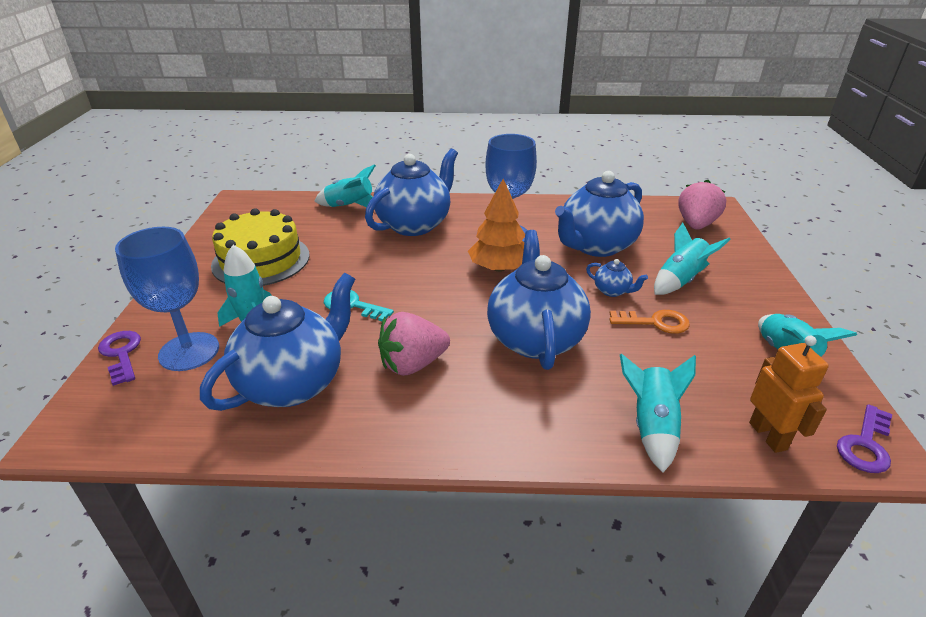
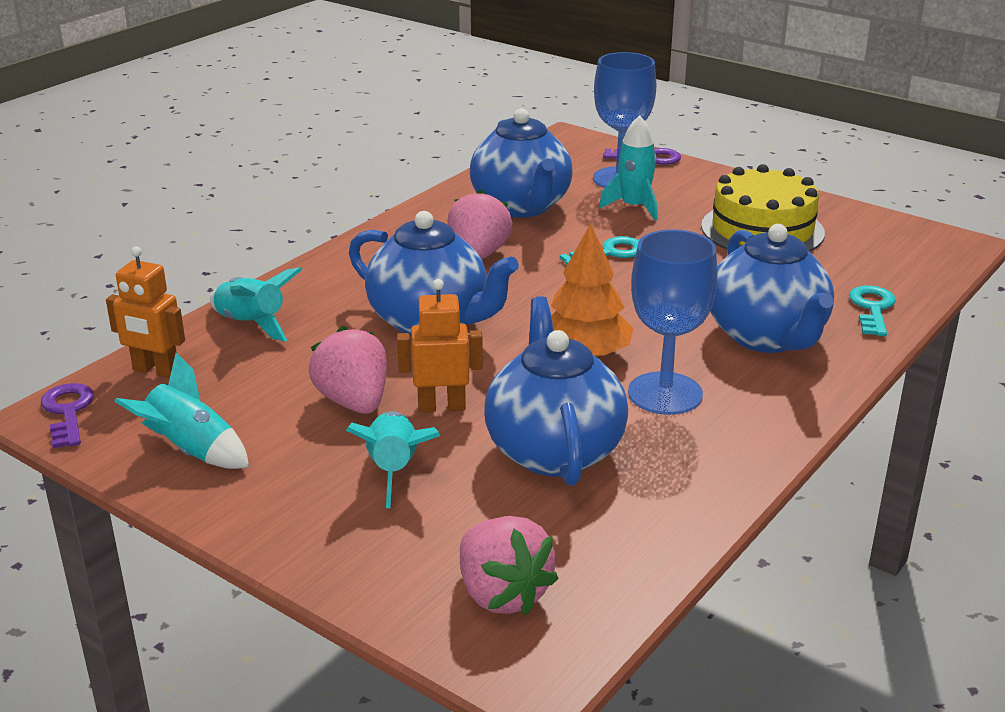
camera: 125 degrees right, 5 degrees down
(350, 206) = (872, 308): turquoise rocket -> turquoise key
(612, 291) = (441, 406): blue teapot -> orange robot
(655, 322) = (353, 402): orange key -> pink strawberry

